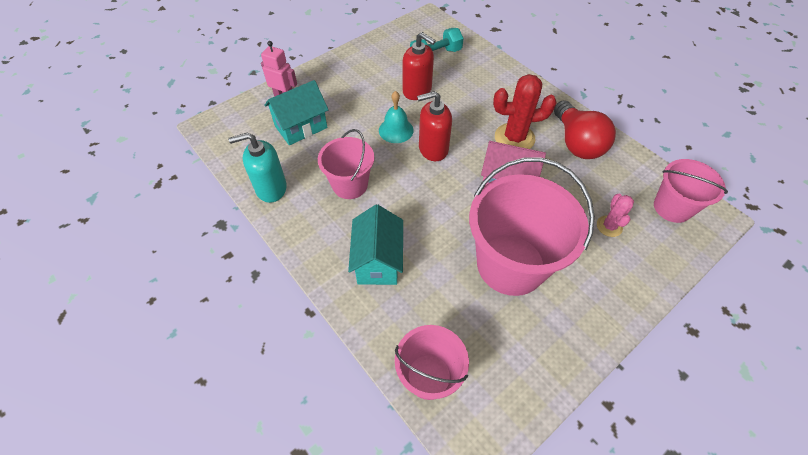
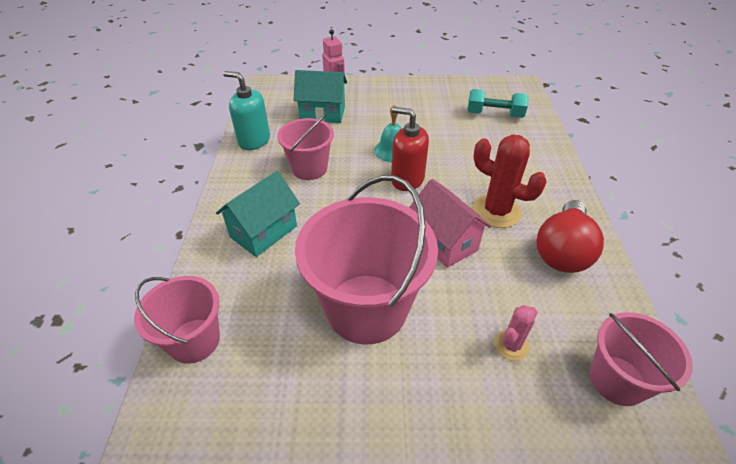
camera: 40 degrees right, 10 degrees down
(417, 90) = (445, 132): red soap dispenser -> none

